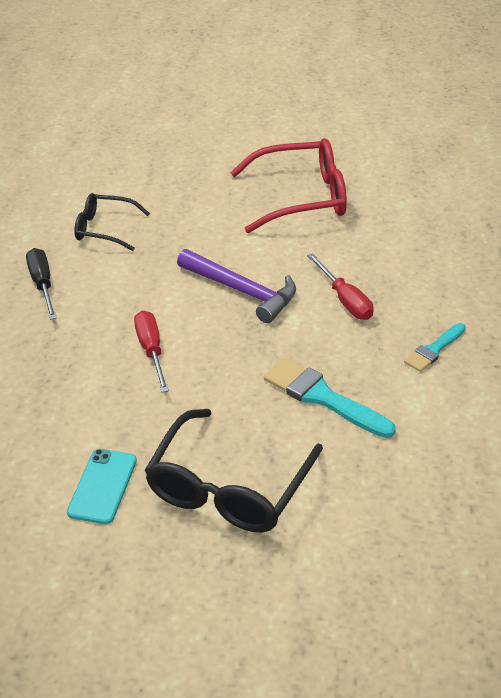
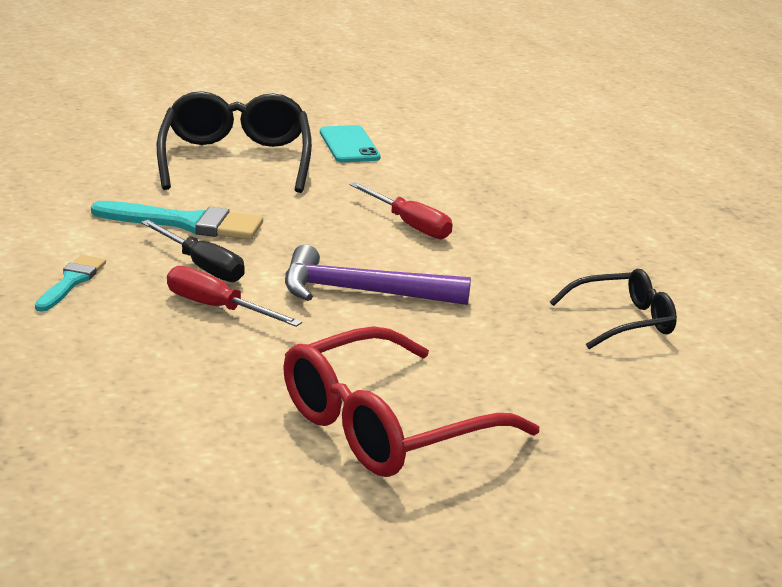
camera: 150 degrees right, 15 degrees down
(42, 284) = (608, 253): black screwdriver -> black screwdriver (202, 266)

